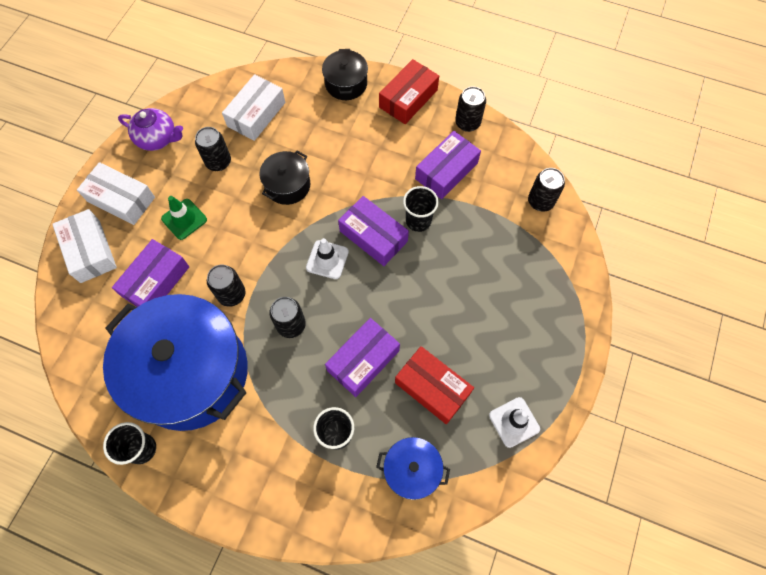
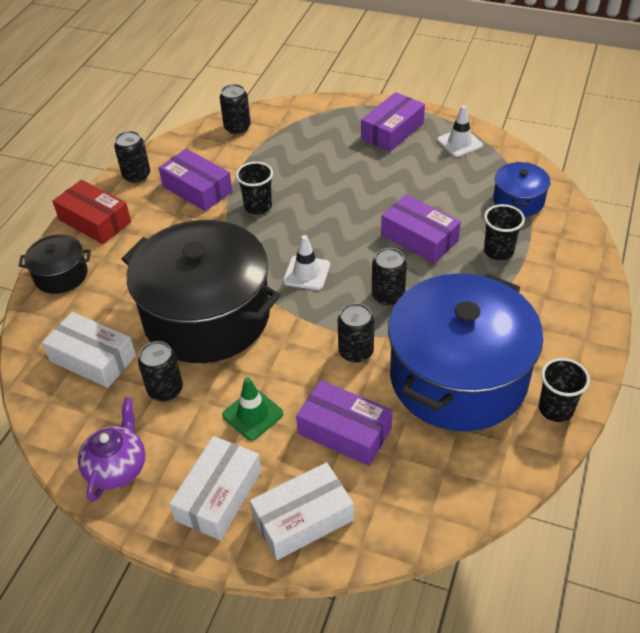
camera: 90 degrees left, 20 degrees down
(287, 185) = (207, 316): black pot -> black pot, size x2.24
(373, 236) = (276, 239): purple box -> purple box (392, 131)
(432, 388) = (438, 191): red box -> none

